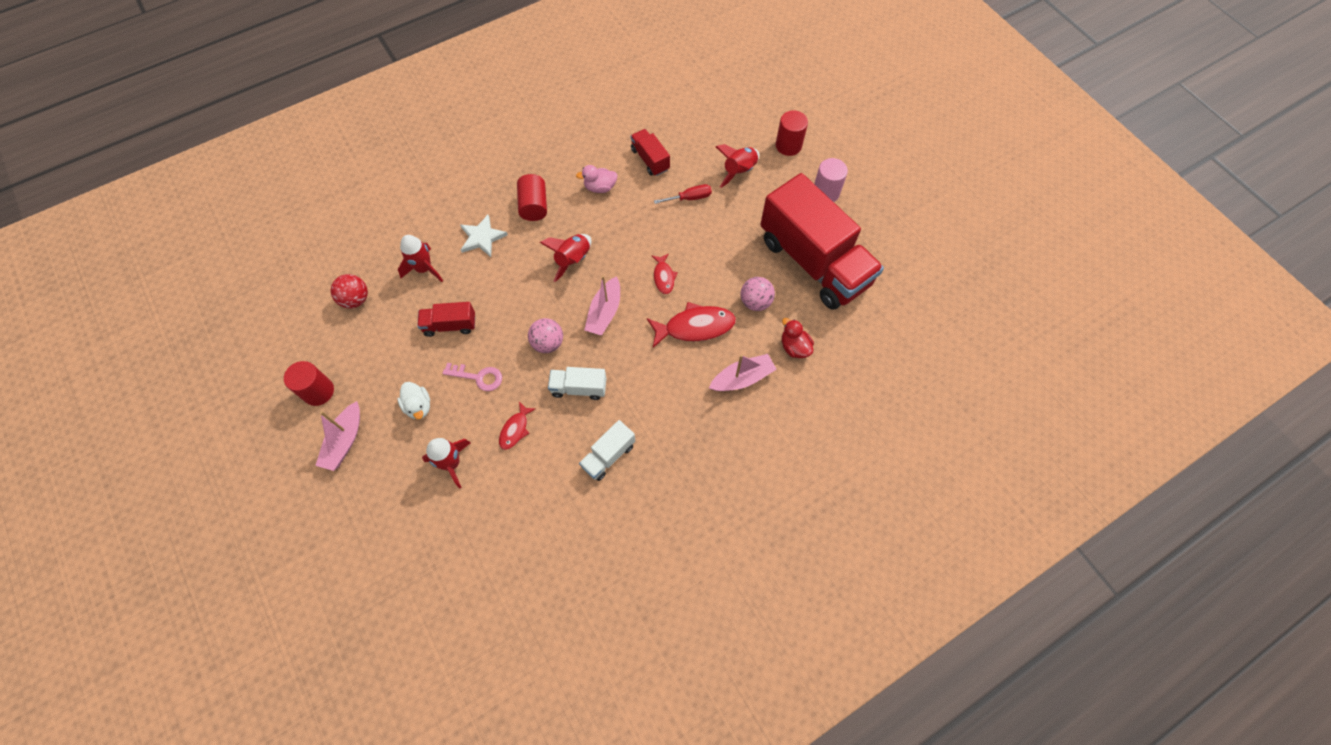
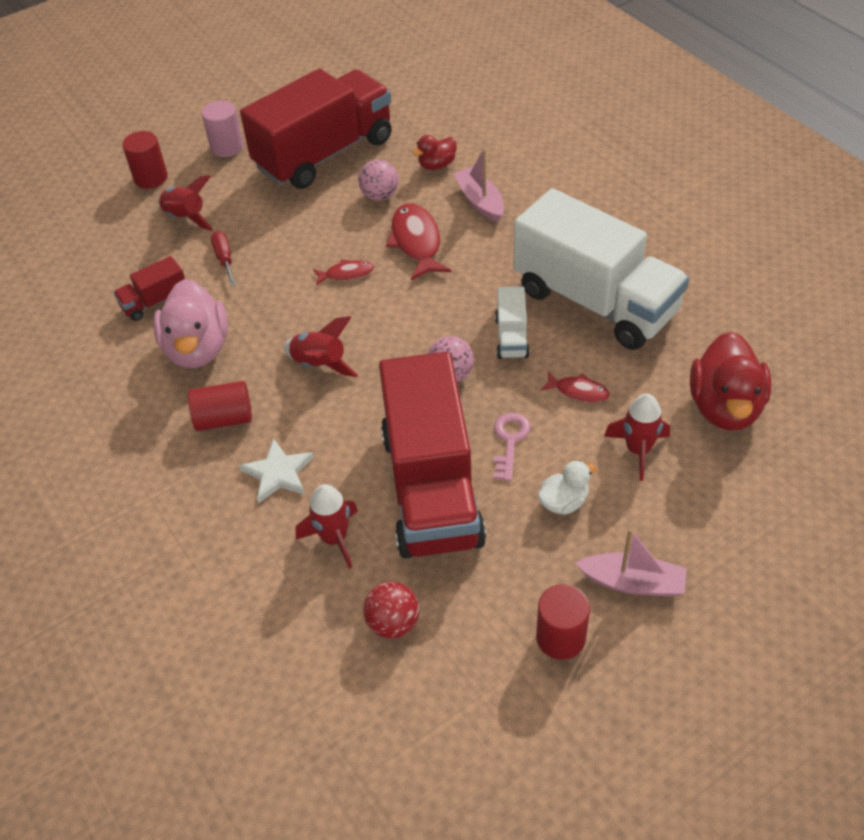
camera: 90 degrees left, 15 degrees down
(450, 325) = (431, 487): red truck -> red truck, size x2.38
(478, 536) = (725, 407): none -> red duck
(600, 187) = (197, 349): pink duck -> pink duck, size x1.93
(604, 312) = (401, 324): pink boat -> none
(608, 455) = (595, 301): white truck -> white truck, size x2.38

